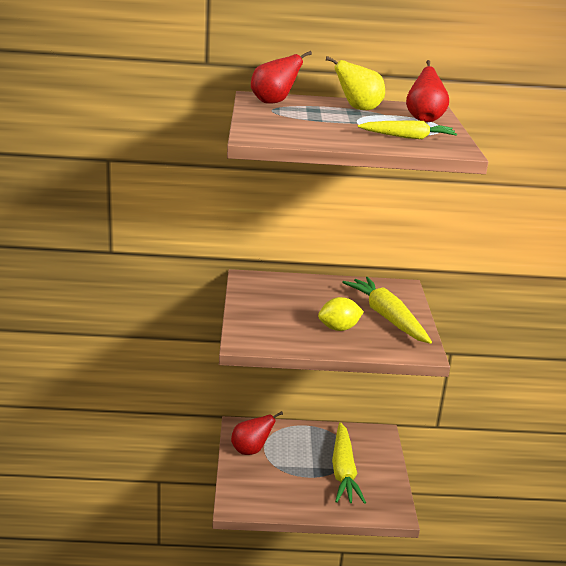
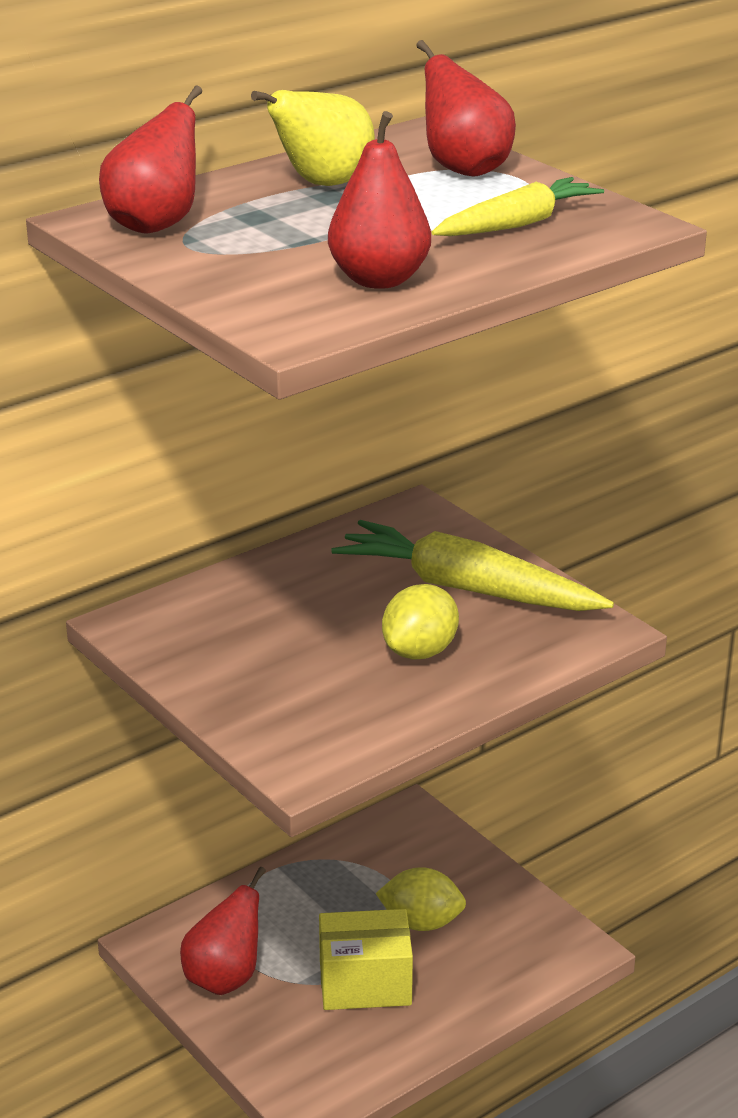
camera: 35 degrees left, 5 degrees up
(299, 479) = (365, 983): none -> yellow box
(317, 135) = (379, 280): none -> red pear
(343, 471) = (421, 922): yellow carrot -> yellow lemon

